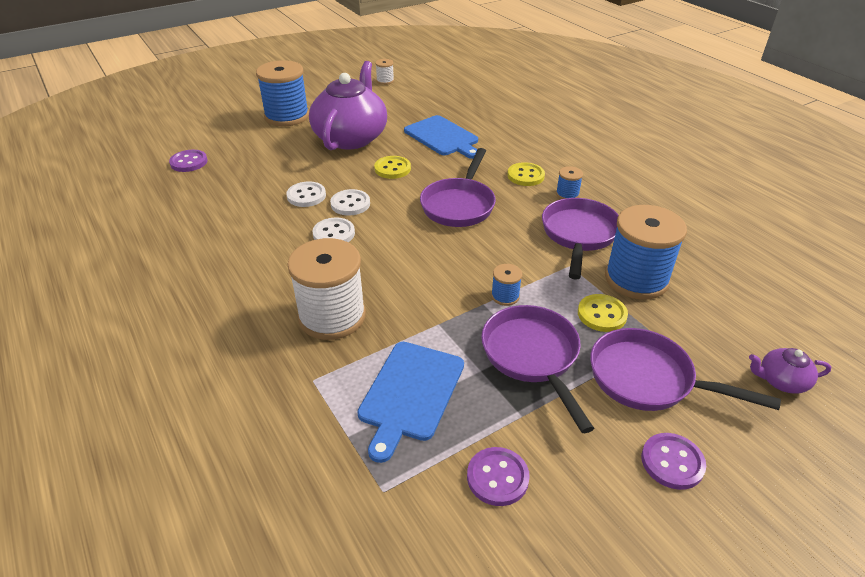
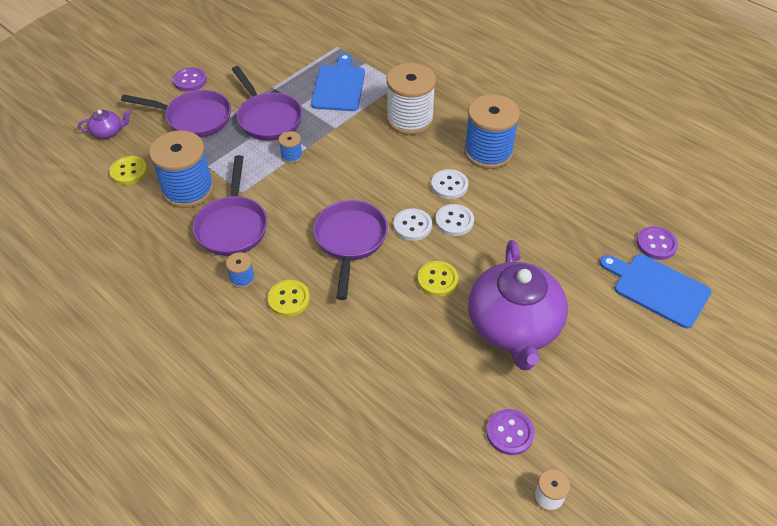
camera: 165 degrees right, 10 degrees up
(287, 116) = (623, 355): blue spool -> blue spool (488, 152)
(306, 196) = (502, 223): white button -> white button (412, 226)
(443, 137) = (402, 353): blue cutting board -> blue cutting board (657, 288)
(497, 477) = (282, 60): purple button -> purple button (509, 433)
(602, 314) = (219, 155): yellow button -> yellow button (129, 171)

